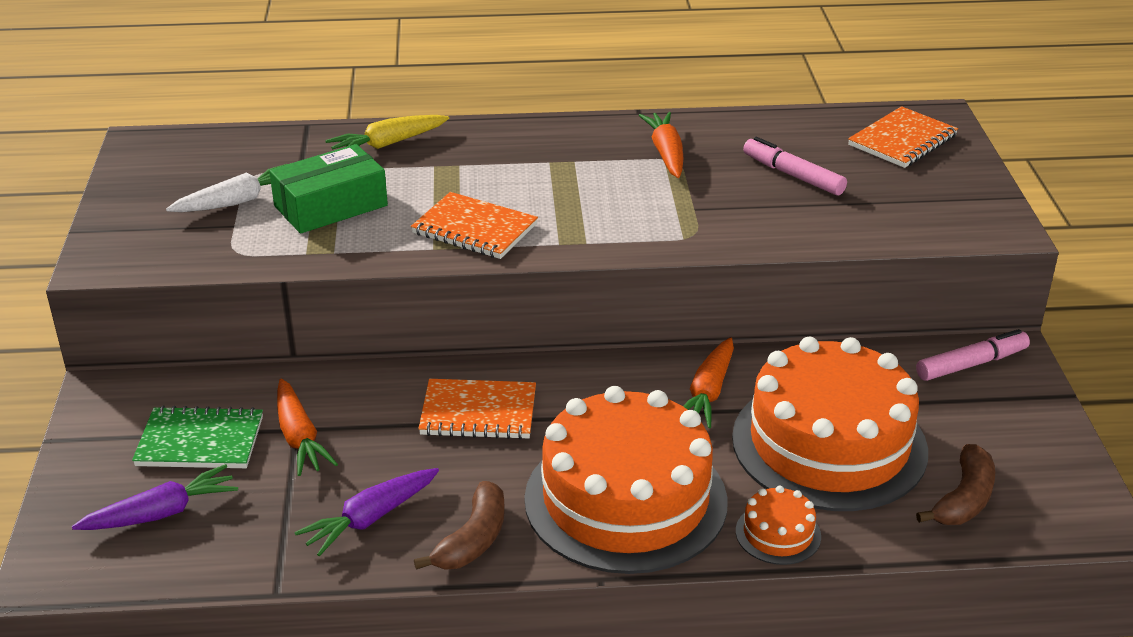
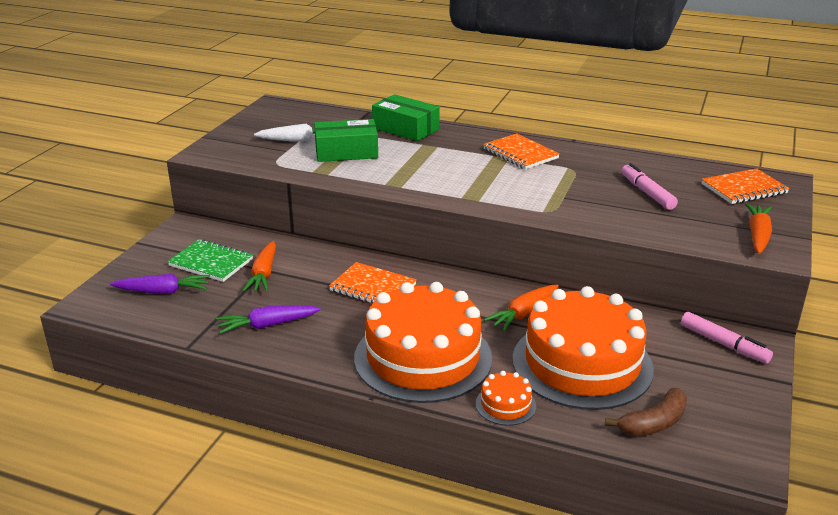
camera: 25 degrees right, 5 degrees down
(388, 144) = (405, 128): yellow carrot -> green box
(473, 539) = (315, 352): brown banana -> none
(474, 229) = (417, 180): orange notebook -> orange notebook (520, 154)
(666, 153) = (571, 165): orange carrot -> orange carrot (758, 235)
(971, 364) = (723, 344): pink marker -> pink marker turned 45 degrees clockwise

